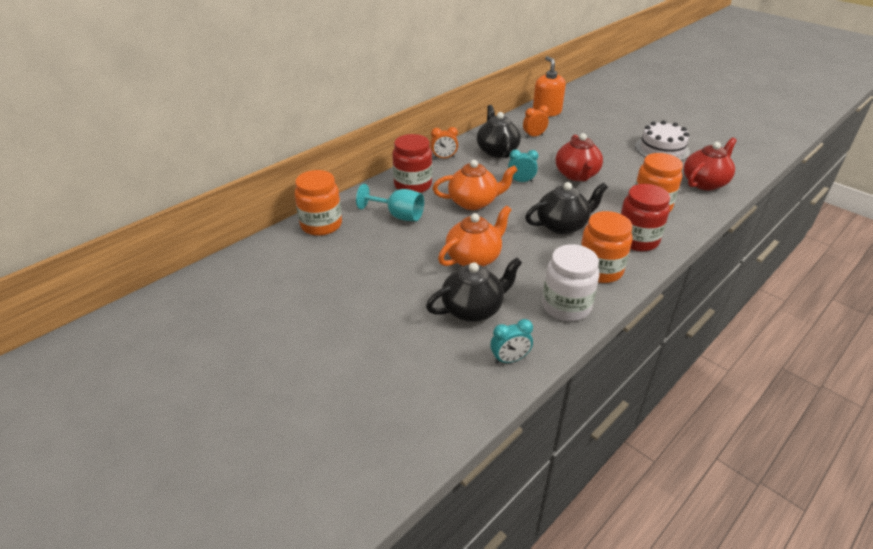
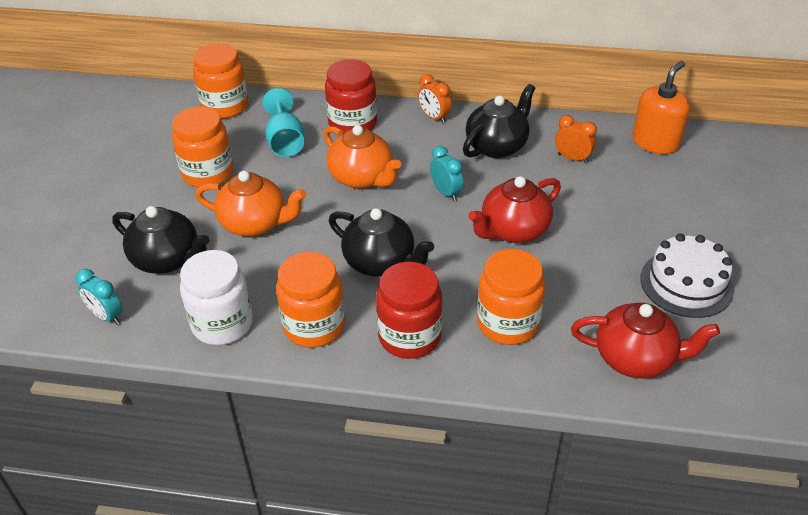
camera: 55 degrees right, 5 degrees up
(393, 259) = (208, 173): none -> orange jar

